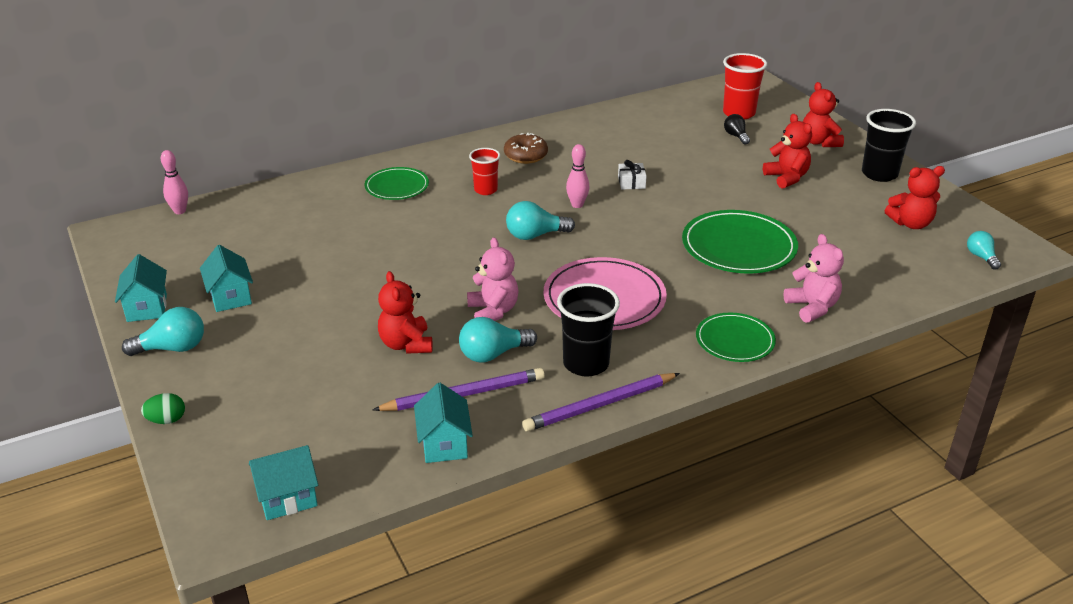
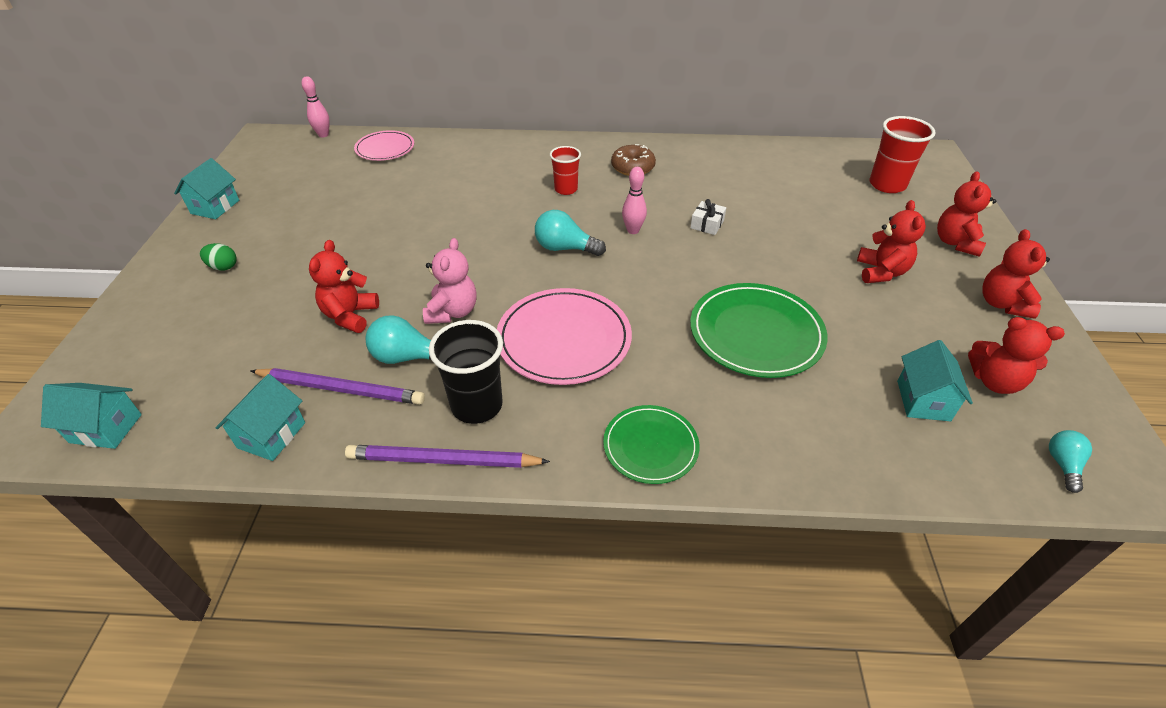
camera: 30 degrees right, 10 degrees up
(166, 420) = (117, 310): green egg -> green egg (223, 267)
(172, 348) = (191, 248): turquoise light bulb -> none
(230, 297) = (276, 219): turquoise house -> turquoise house (923, 400)
(266, 205) = (385, 148): none -> pink plate
(397, 186) = (497, 163): green plate -> none
(736, 136) = (862, 208): black light bulb -> none
(812, 307) = (776, 442): pink teddy bear -> none
(879, 174) = (1002, 304): black cup -> red teddy bear

